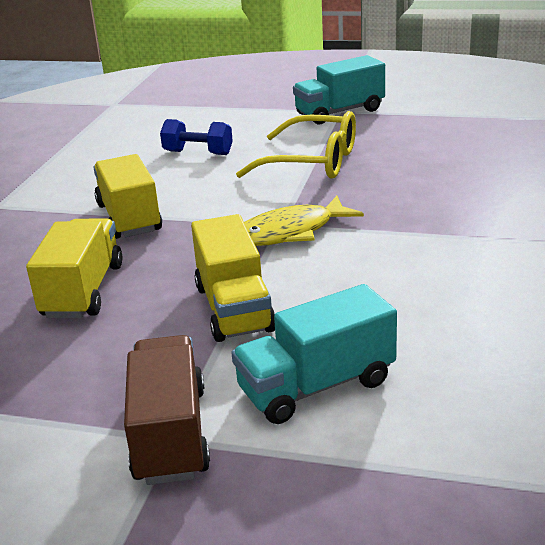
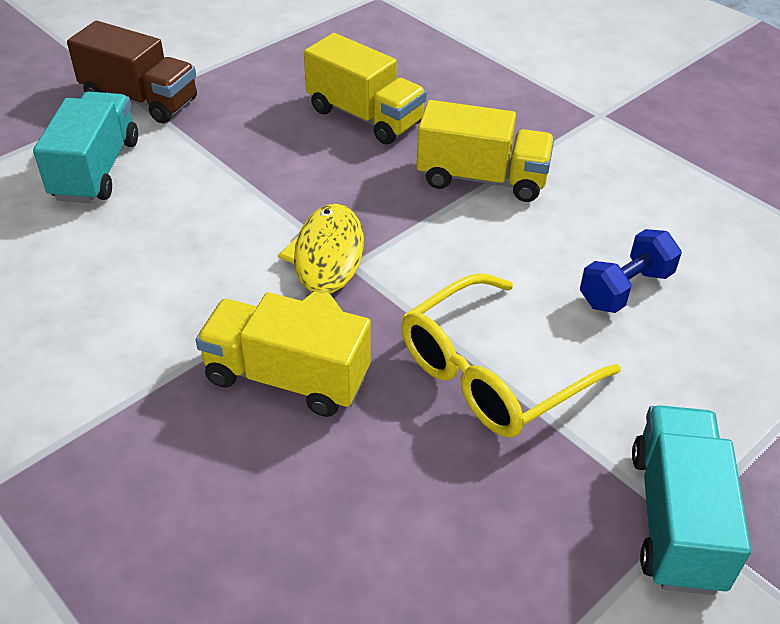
camera: 120 degrees right, 15 degrees up
(234, 308) = (240, 175): yellow truck -> yellow truck (287, 378)

